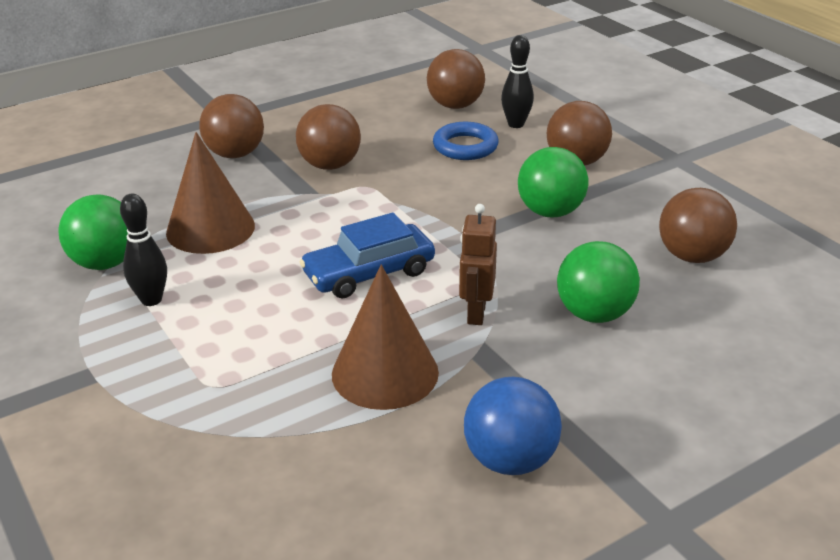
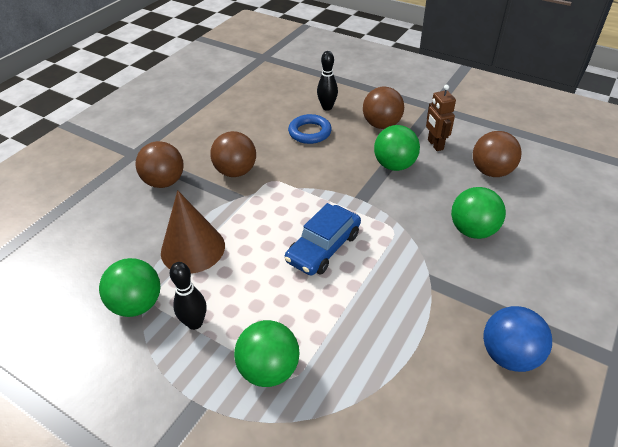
camera: 25 degrees left, 10 degrees up
(195, 370) = (269, 369): none -> green ball
(385, 373) = (391, 321): brown cone -> none
(455, 105) = (280, 103): brown ball -> none
(476, 313) = (409, 254): brown robot -> brown robot (435, 145)

